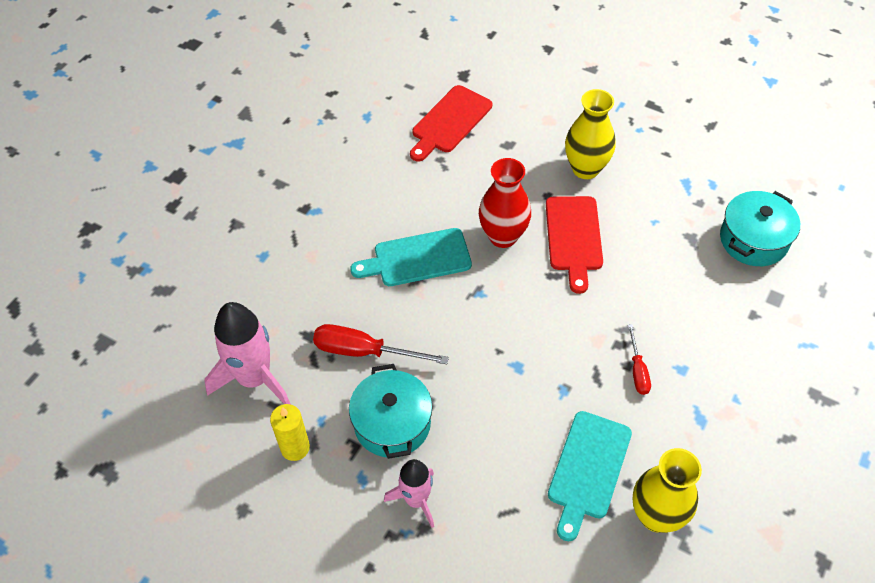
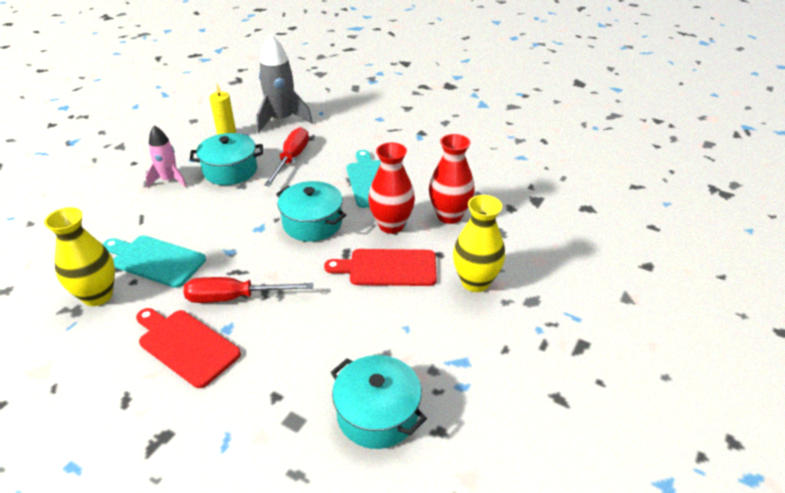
camera: 90 degrees right, 15 degrees down
(254, 378) = (282, 120): pink rocket -> grey rocket
(450, 122) = (523, 199): red cutting board -> red cutting board (186, 345)
(482, 185) = (449, 216): none -> red vase
(504, 312) = (312, 223): none -> turquoise pot
(637, 370) = (234, 298): red screwdriver -> red screwdriver, size x1.75

